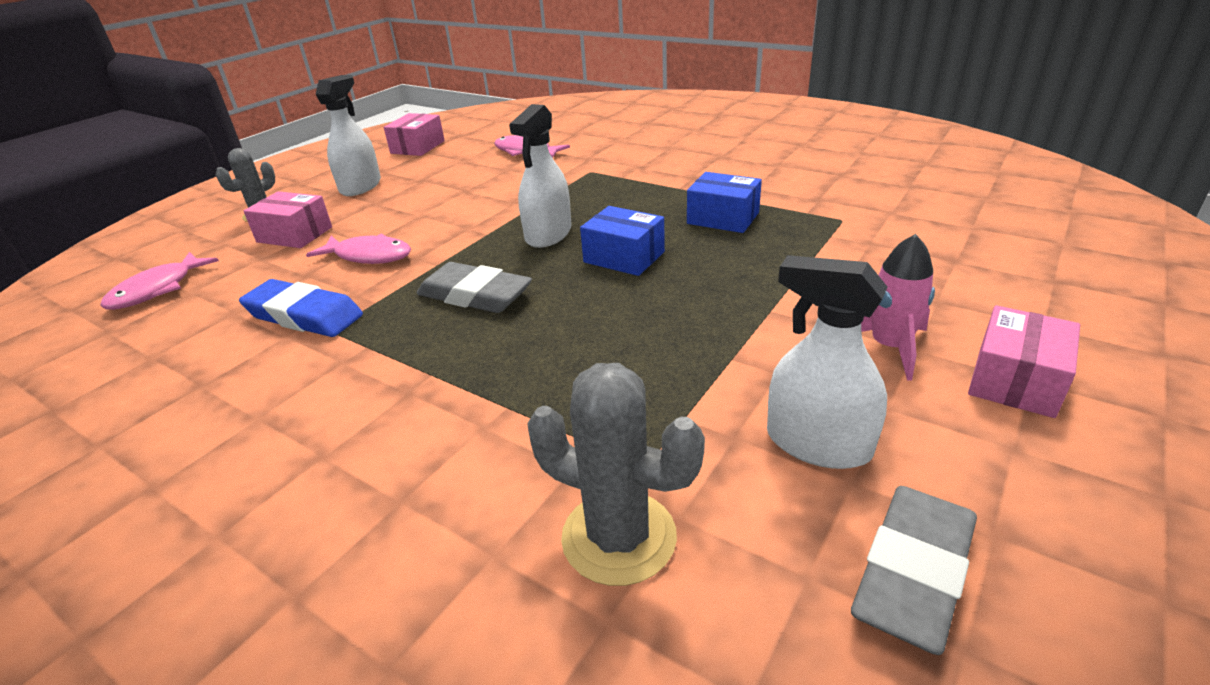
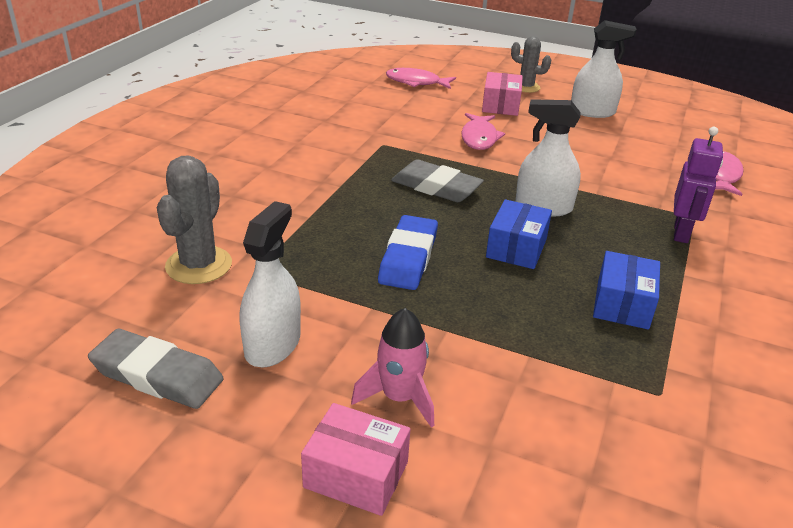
camera: 75 degrees right, 0 degrees up
(304, 315) = (397, 132): blue eraser -> blue eraser (408, 258)
(417, 147) = (691, 120): pink box -> none
(475, 295) = (436, 187): grey eraser -> grey eraser turned 75 degrees counterclockwise
(615, 180) = (681, 233): none -> purple robot

